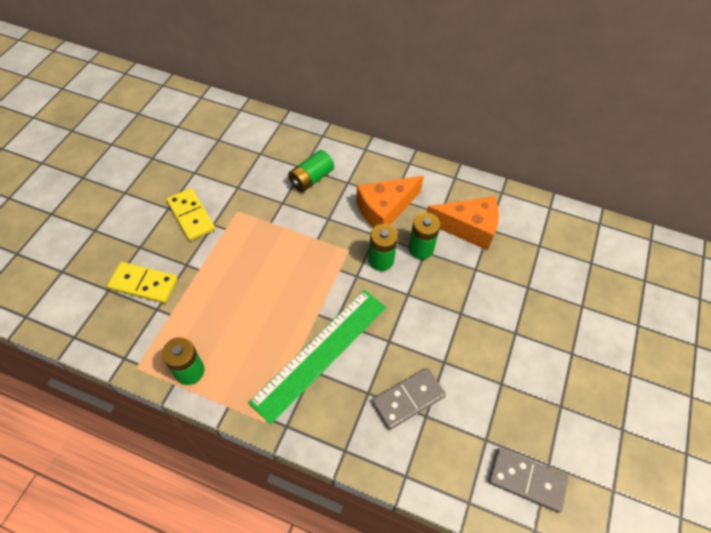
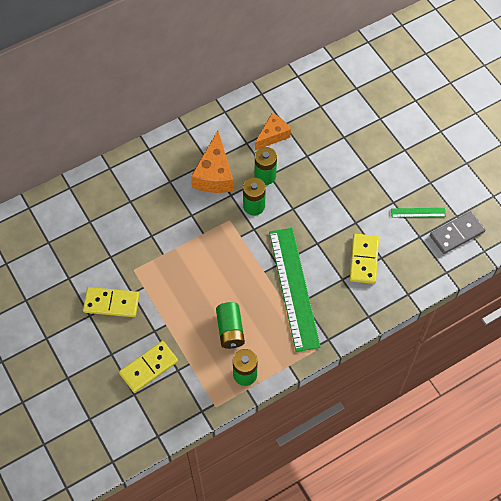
camera: 50 degrees left, 5 degrees up
(311, 179) = (146, 202): green battery -> green battery (230, 330)
(408, 399) = (364, 260): grey domino -> yellow domino
(468, 228) = (272, 135): orange cheese -> orange cheese, size x0.67
(513, 418) = (418, 212): none -> green ruler

